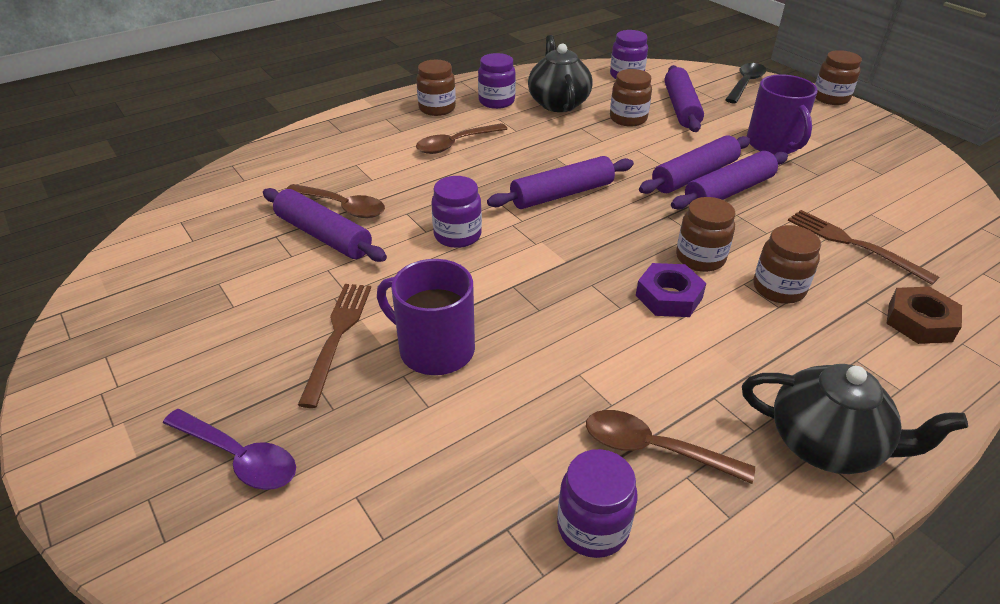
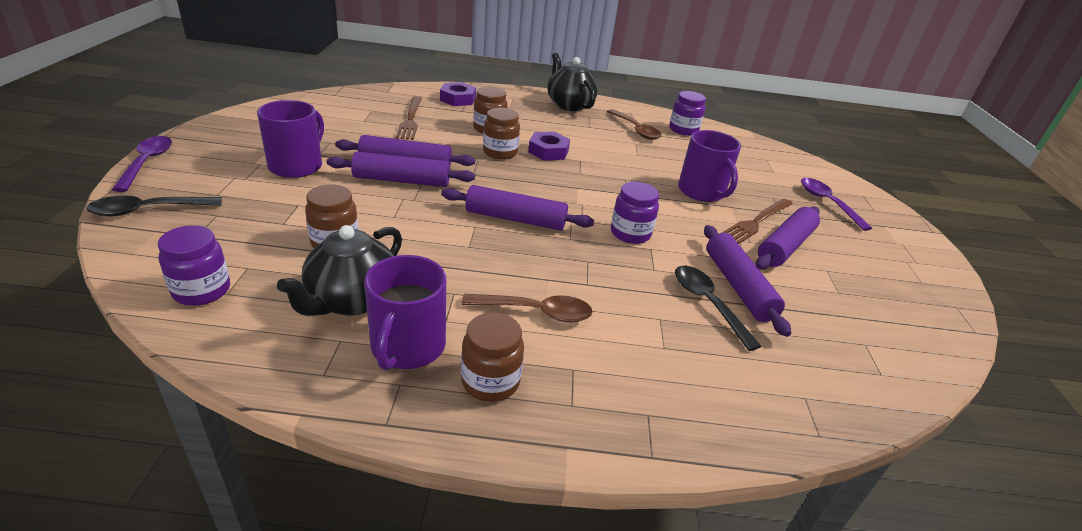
camera: 145 degrees left, 5 degrees down
(342, 207) = (707, 304): brown spoon -> black spoon
(496, 101) = (407, 347): purple jar -> purple mug
(681, 108) = (267, 225): purple rolling pin -> purple rolling pin (785, 246)
(830, 98) = (147, 163): brown jar -> purple spoon
(919, 322) = (458, 99): brown nut -> purple nut

